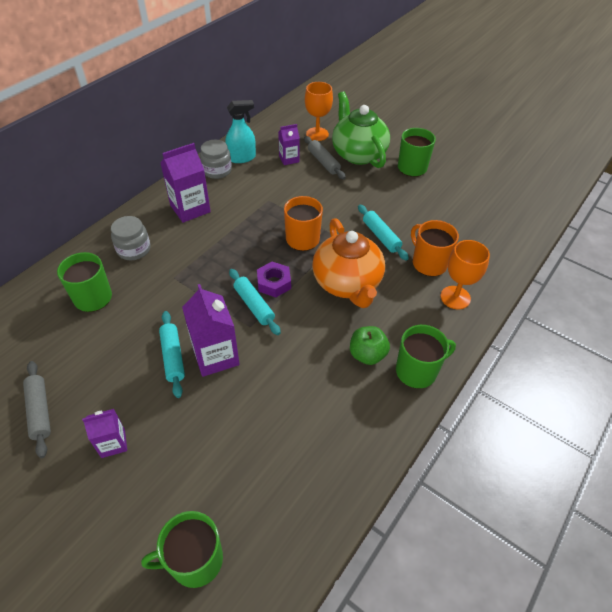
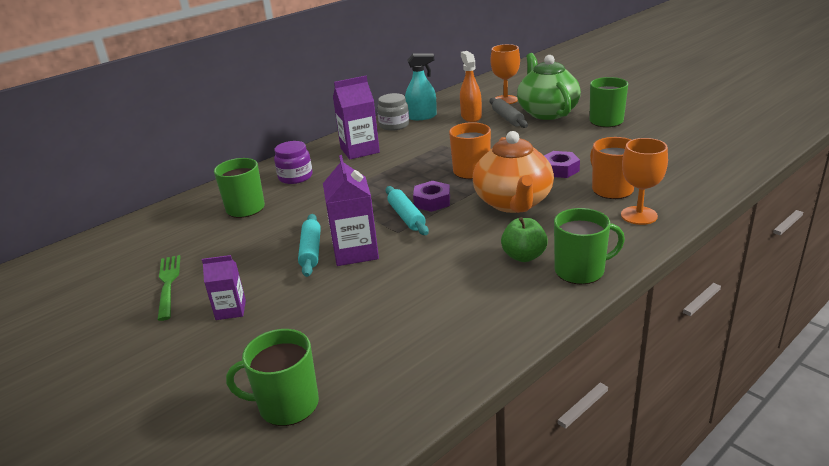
camera: 15 degrees right, 20 degrees down
(40, 411) = (168, 284): grey rolling pin -> green fork
(134, 249) = (295, 177): grey jar -> purple jar
(289, 159) = (471, 117): purple carton -> orange spray bottle
(381, 236) = (559, 169): turquoise rolling pin -> purple nut

